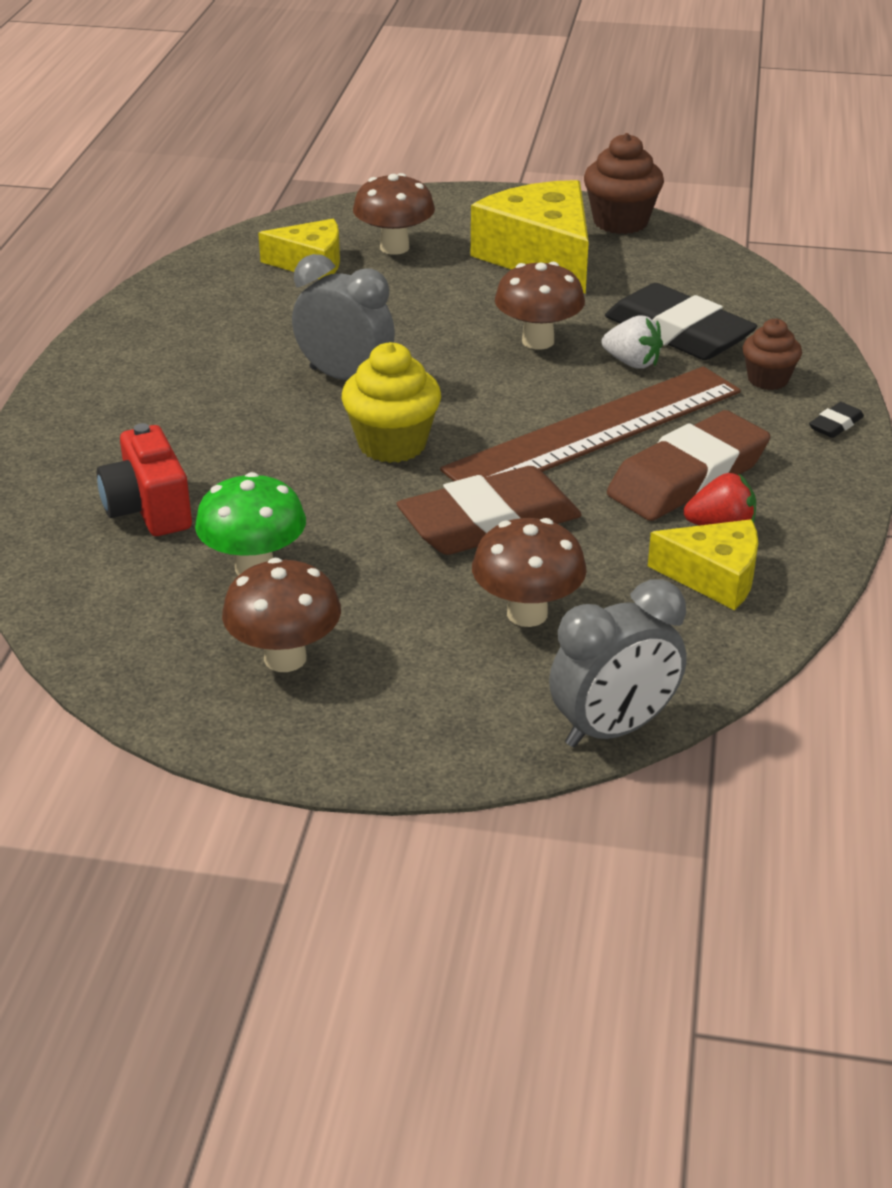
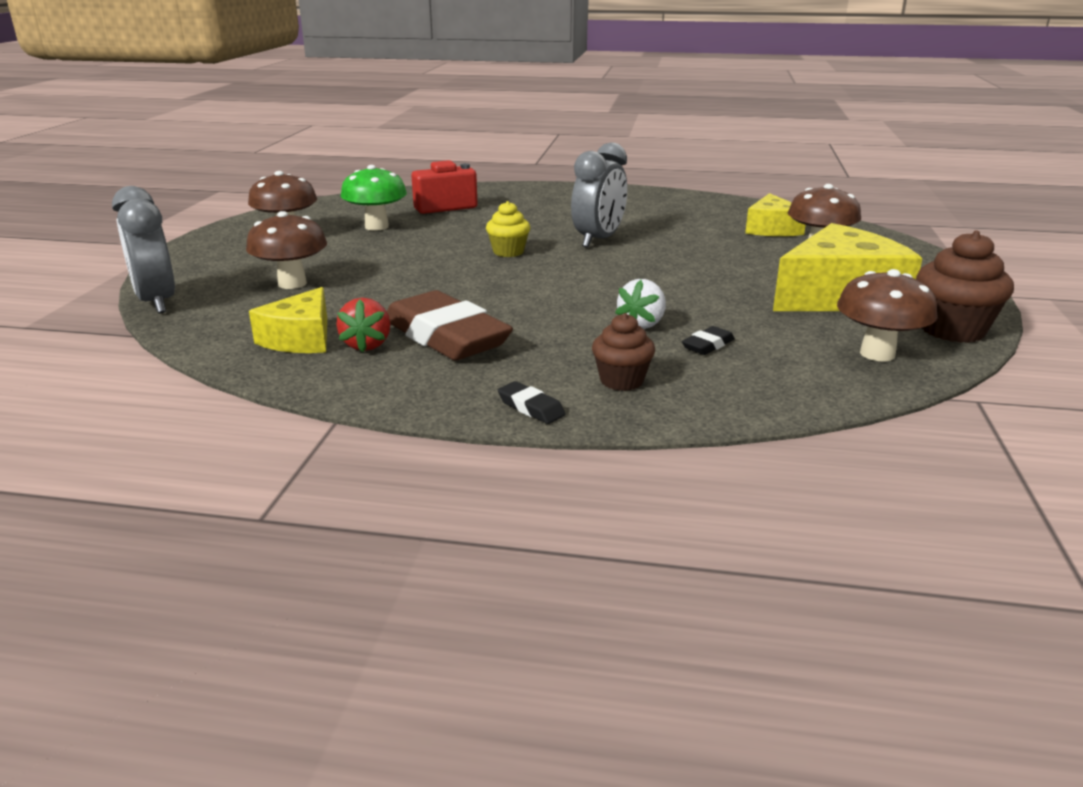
camera: 90 degrees right, 10 degrees down
(392, 444) = (508, 252): yellow cupcake -> yellow cupcake, size x0.63
(489, 523) = (402, 275): brown eraser -> none
(538, 341) = (672, 292): brown mushroom -> brown mushroom (877, 354)
(595, 430) = (525, 307): brown ruler -> none
(678, 333) = (708, 345): black eraser -> black eraser, size x0.40

